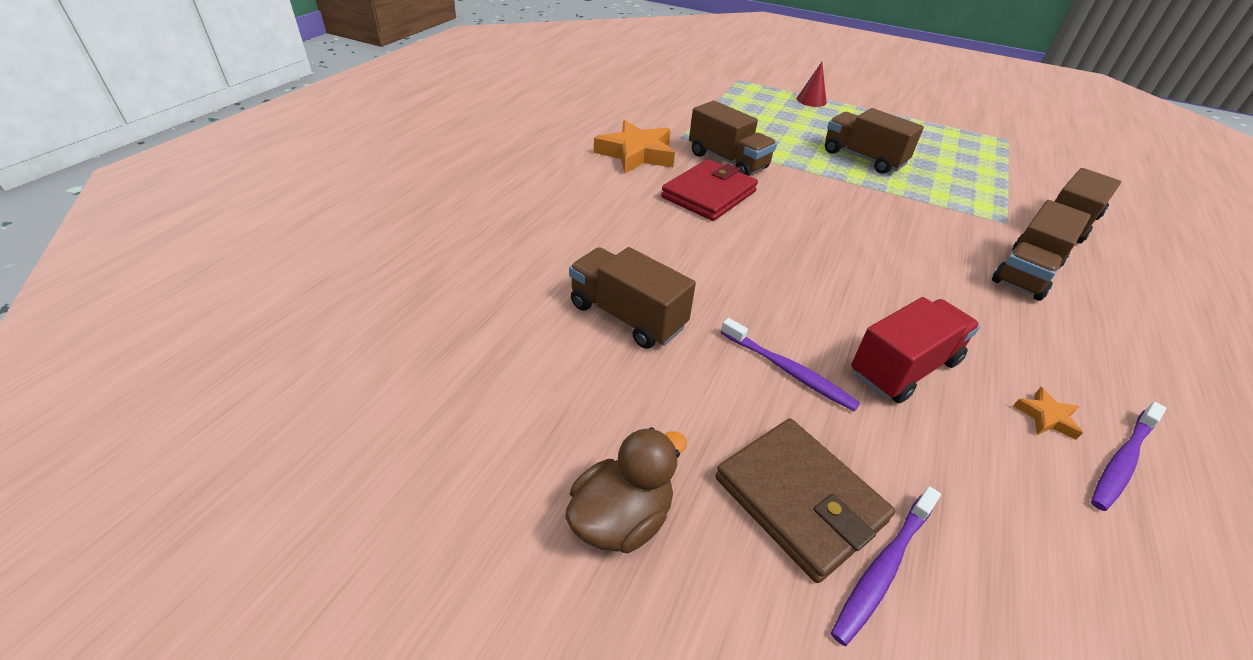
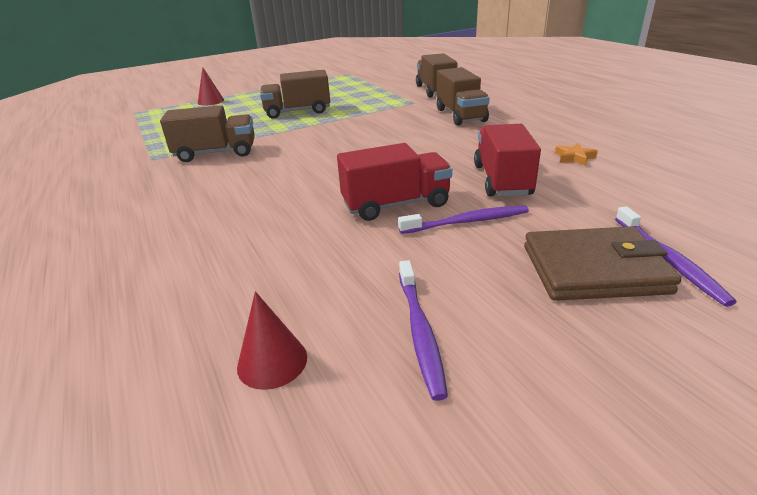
camera: 50 degrees left, 10 degrees down
(516, 338) = (272, 361): none -> red cone
(621, 518) = (568, 377): brown duck -> none
(627, 316) = (327, 273): brown truck -> none
(636, 154) = (132, 186): orange star -> none
(709, 194) = (240, 176): red wallet -> none
(766, 309) = (396, 204): none -> red truck
(1122, 461) = (618, 153): purple toothbrush -> purple toothbrush (420, 332)

